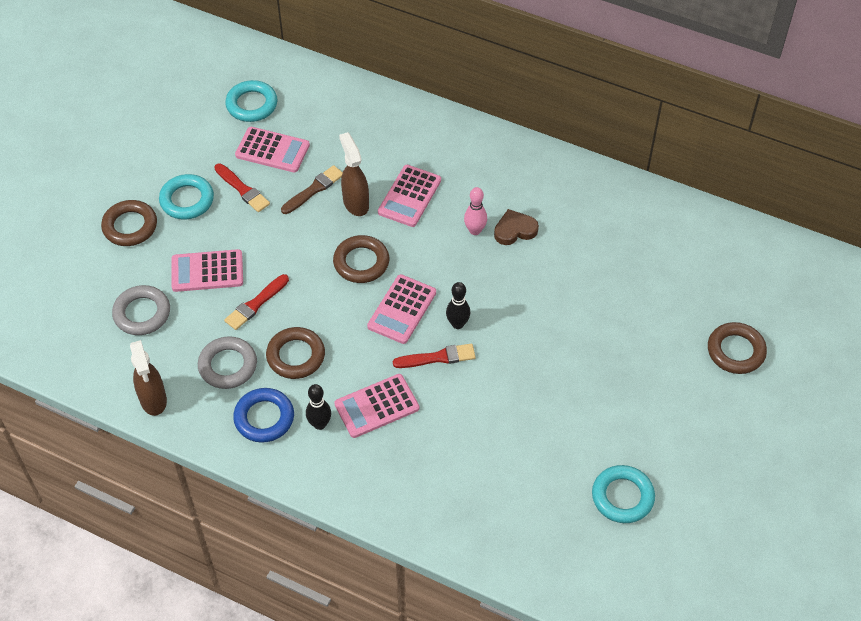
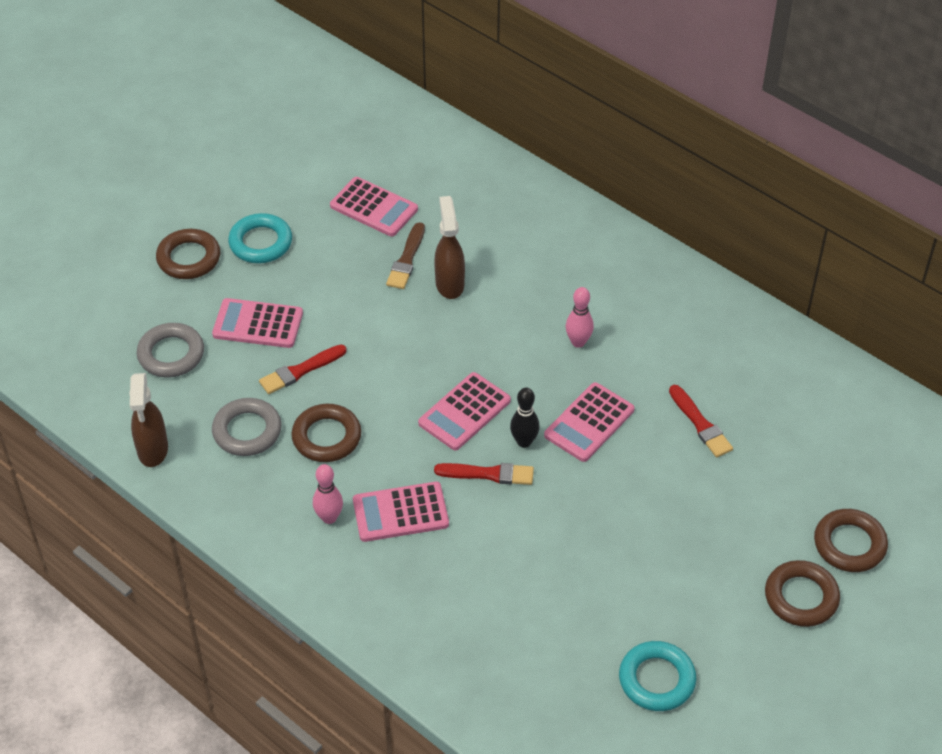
camera: 15 degrees right, 5 degrees down
(242, 189) = (326, 243): red brush -> red brush (700, 424)
(252, 104) = (367, 153): turquoise ring -> none
(264, 418) = (269, 497): blue ring -> none
(314, 189) = (406, 259): brown brush -> brown brush turned 135 degrees clockwise
(319, 424) = (329, 517): black bowling pin -> pink bowling pin
(361, 262) = (435, 350): brown ring -> brown ring (801, 597)
(409, 196) = (514, 289): pink calculator -> pink calculator (589, 423)
(515, 230) = (625, 351): brown heart -> none

